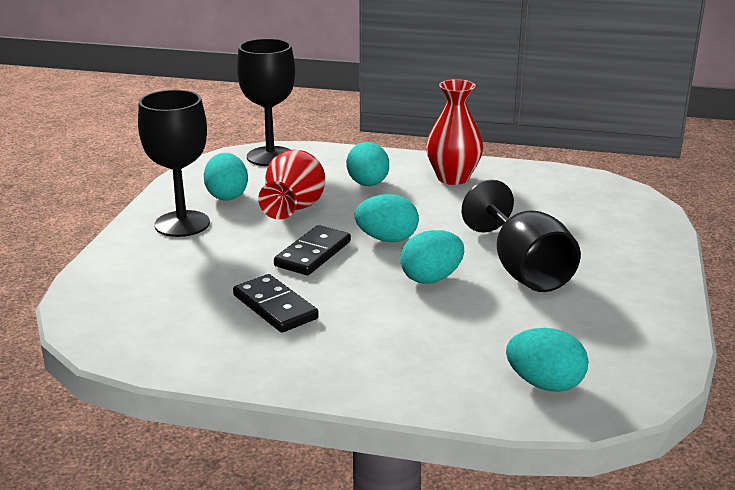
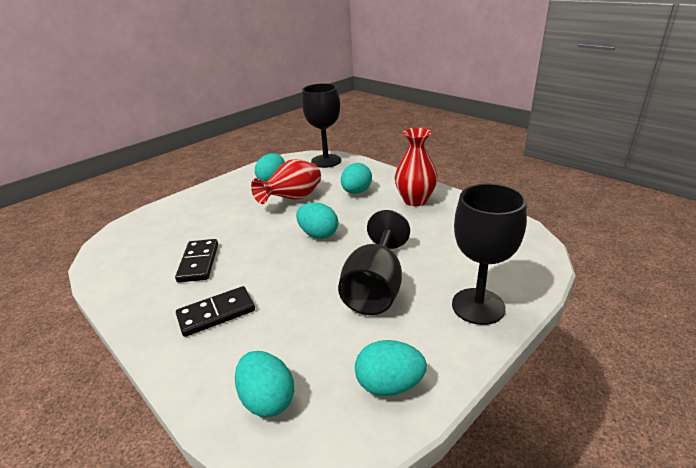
camera: 35 degrees right, 5 degrees up
(182, 224) = (229, 192): black goblet -> black goblet (478, 306)
(313, 254) = (265, 232): black domino -> black domino (216, 313)
(431, 278) = (307, 273): turquoise egg -> turquoise egg (389, 385)

